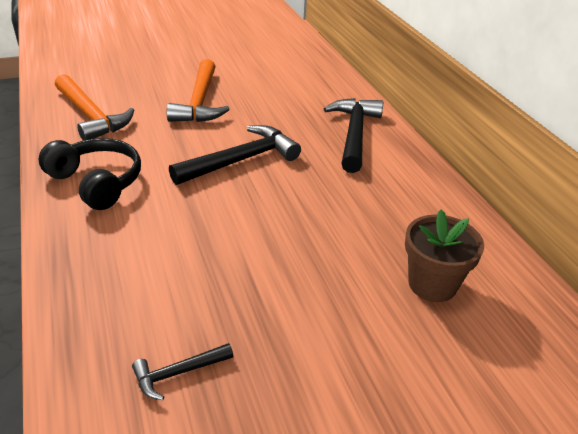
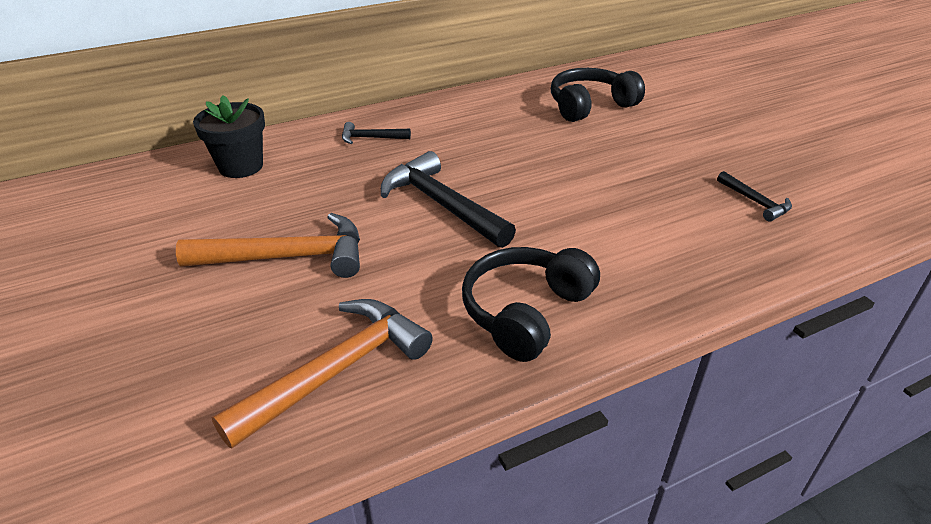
camera: 95 degrees left, 0 degrees up
(315, 85) = (241, 166): none -> black flower pot
(354, 134) = (371, 138): black hammer -> black hammer, size x0.50
(432, 284) = (590, 106): brown flower pot -> black headphones

